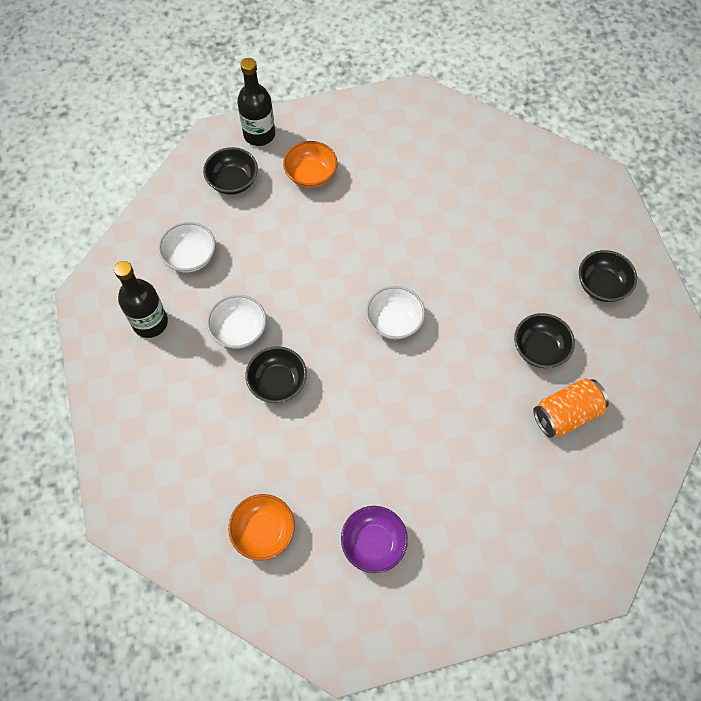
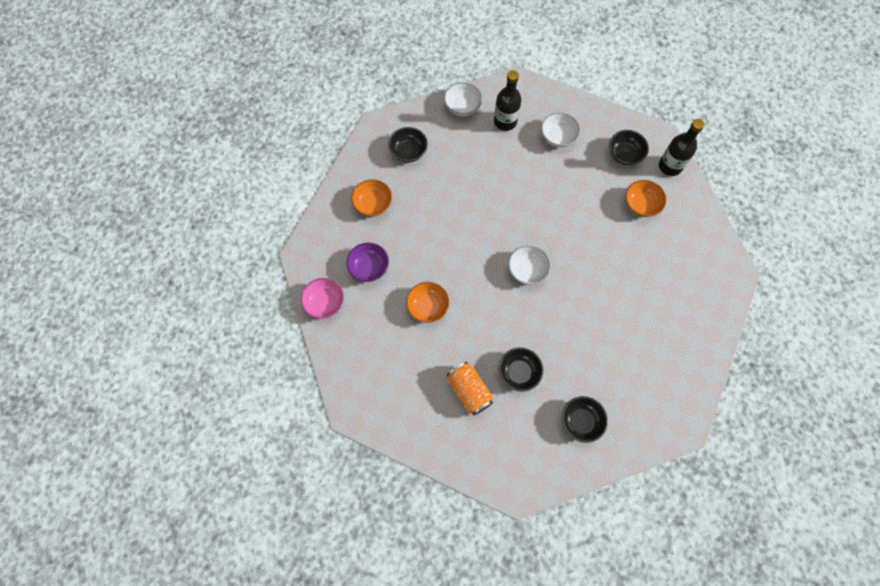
camera: 85 degrees right, 5 degrees up
(239, 330) = (506, 173): white bowl -> white bowl (462, 106)
(277, 382) = (472, 201): black bowl -> black bowl (408, 152)
(429, 617) = (325, 303): none -> pink bowl
(442, 459) = (427, 307): none -> orange bowl

